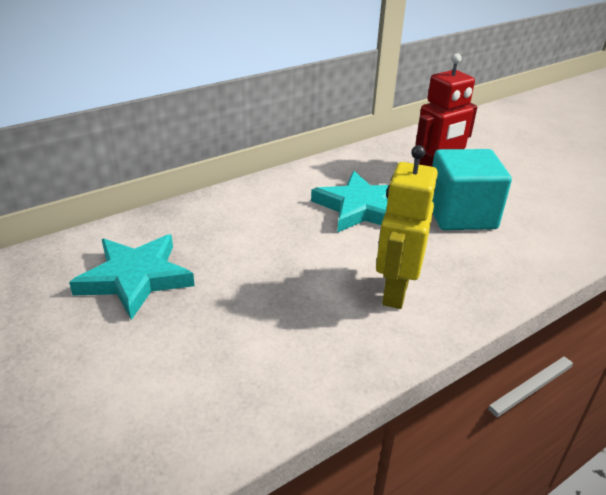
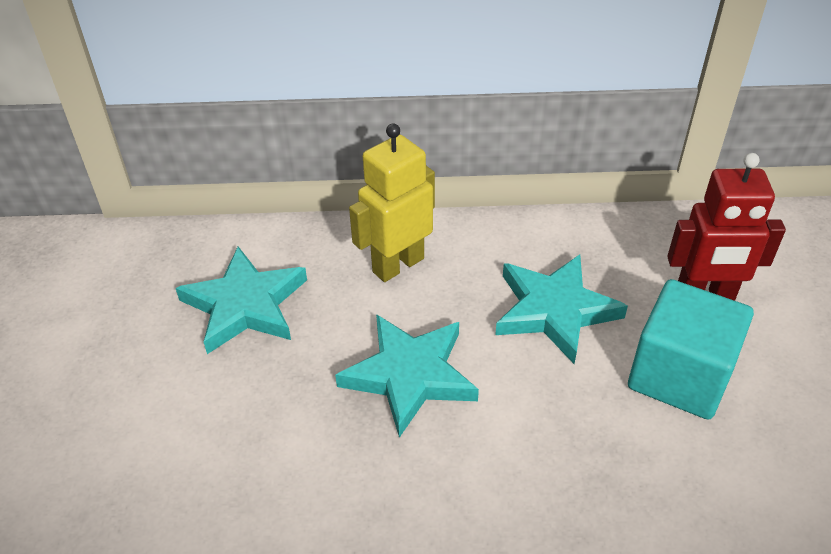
camera: 35 degrees right, 10 degrees up
(303, 274) = (409, 375): none -> turquoise star
(394, 292) = (490, 448): yellow robot -> yellow robot (397, 265)

